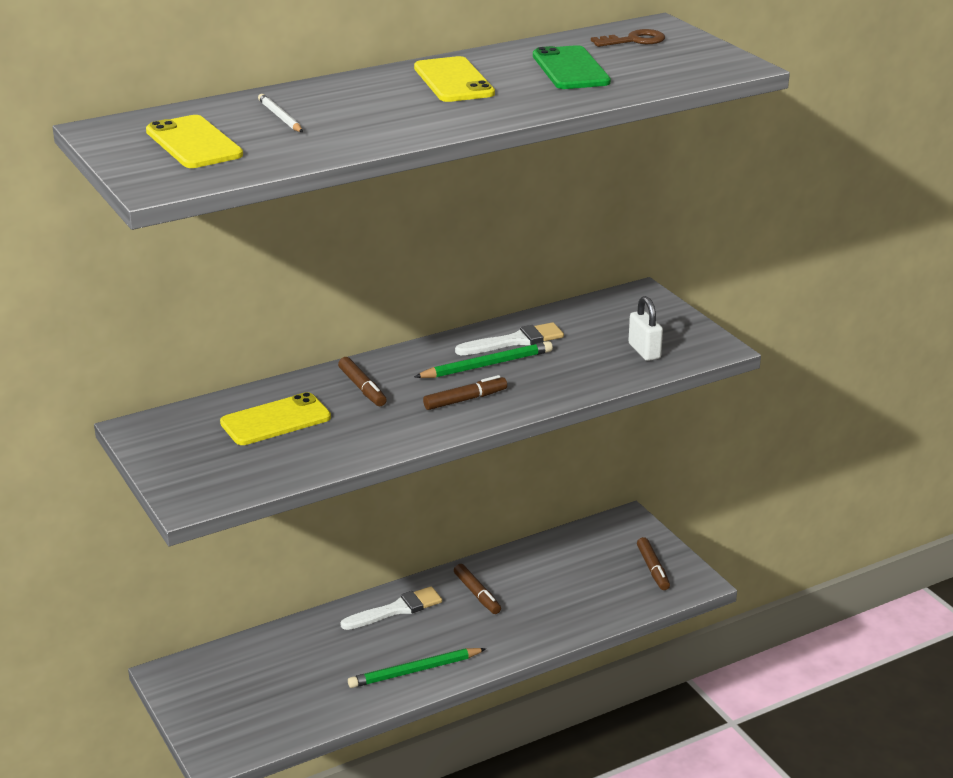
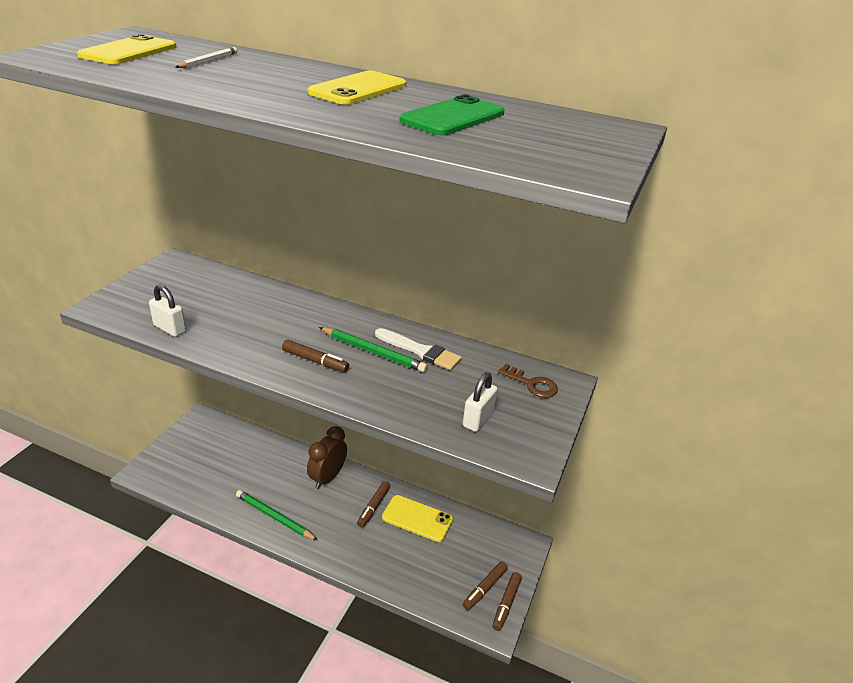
camera: 50 degrees right, 5 degrees up
(275, 420) = (221, 299): yellow phone -> yellow phone (417, 518)
(299, 466) = (170, 328): none -> white padlock
(362, 388) = (291, 315): brown marker -> brown marker (506, 604)
(396, 609) = (327, 477): white brush -> brown clock
(634, 40) = (568, 126): brown key -> brown key (532, 384)

